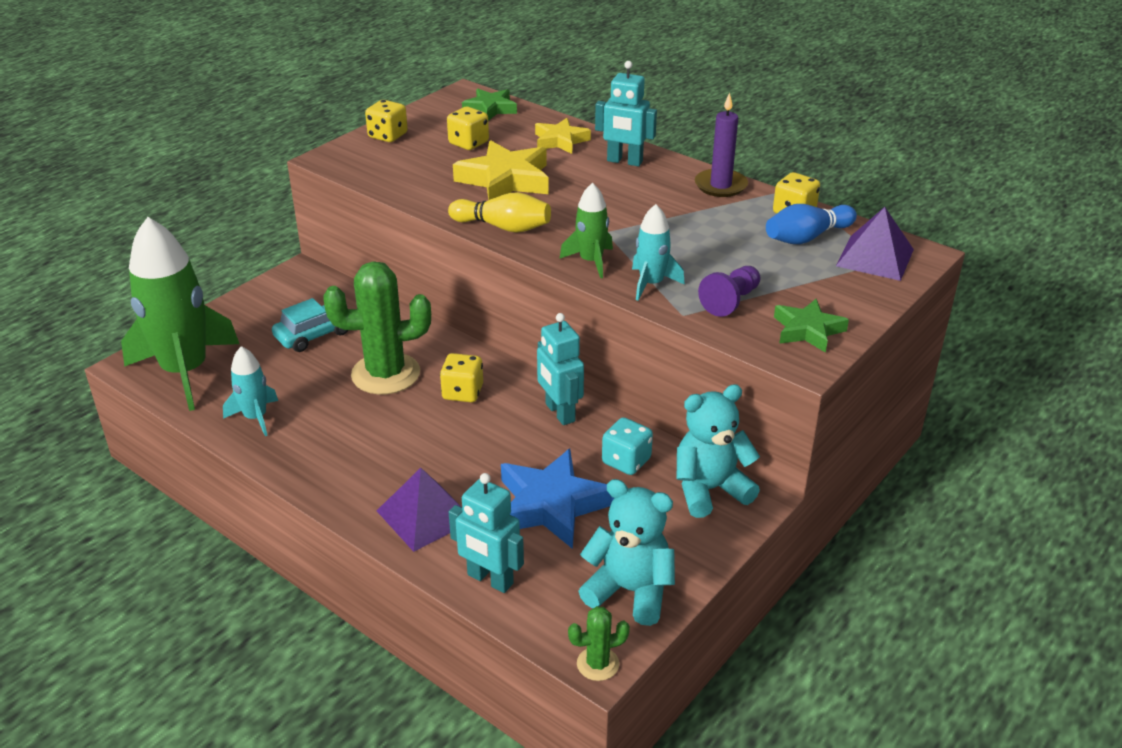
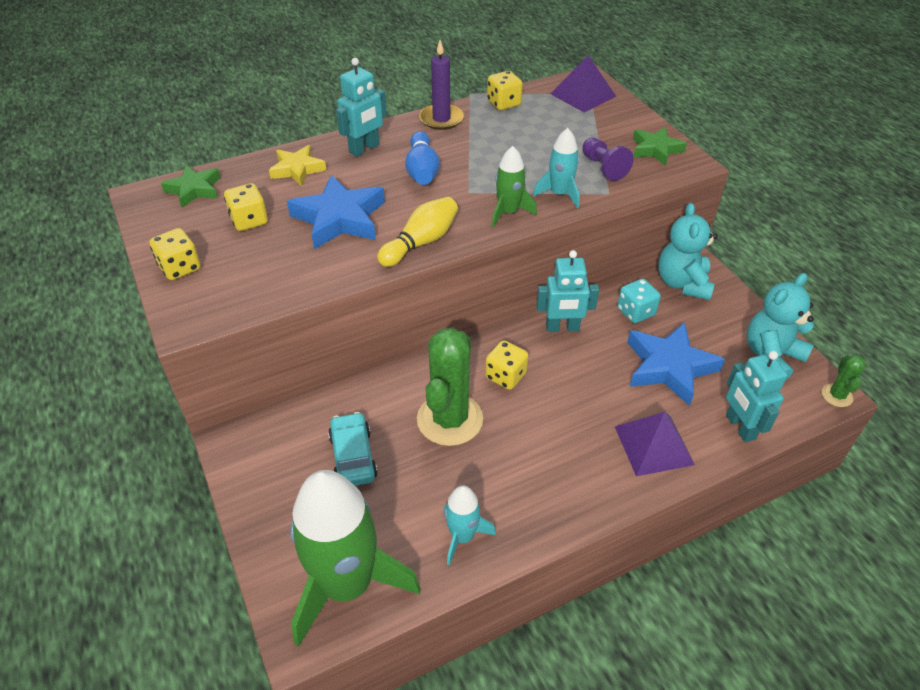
camera: 65 degrees left, 10 degrees up
(490, 579) = (740, 427): turquoise robot -> turquoise robot turned 105 degrees clockwise
(505, 180) = (339, 218): yellow star -> blue star
(807, 237) = (540, 110): blue bowling pin -> blue bowling pin (422, 170)

